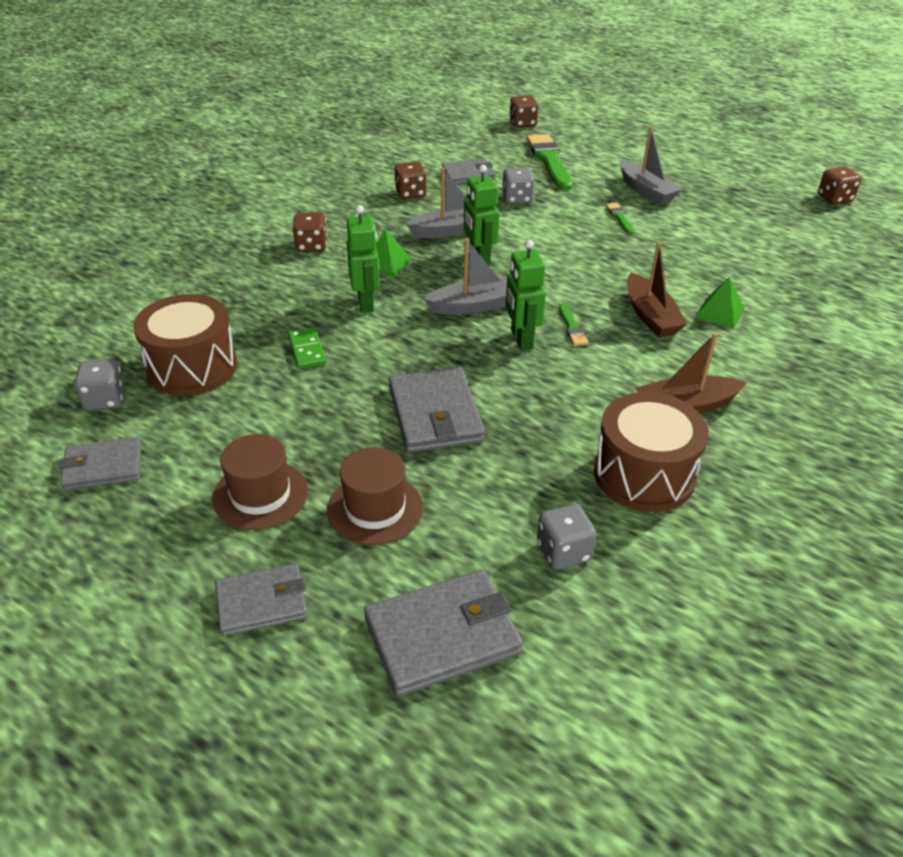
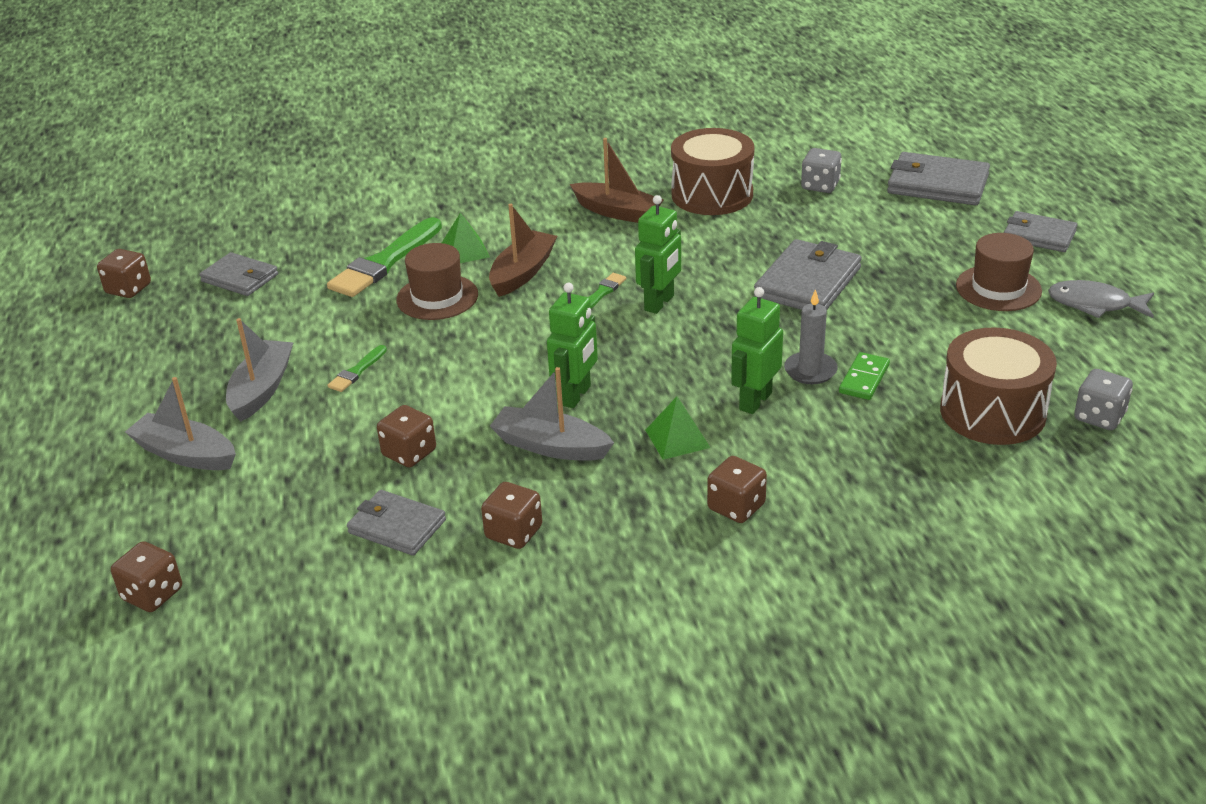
camera: 135 degrees left, 5 degrees down
(103, 467) = (1122, 358): grey wallet -> grey wallet (240, 278)
(152, 522) = (1095, 304): none -> grey fish
(351, 339) = (810, 370): none -> grey candle
(375, 508) = (919, 248): brown hat -> brown hat (437, 297)
(474, 306) = (655, 349): grey boat -> grey boat (185, 454)
(517, 199) = (409, 453): grey dice -> brown dice
(549, 161) = (264, 494): green brush -> green brush (385, 262)

